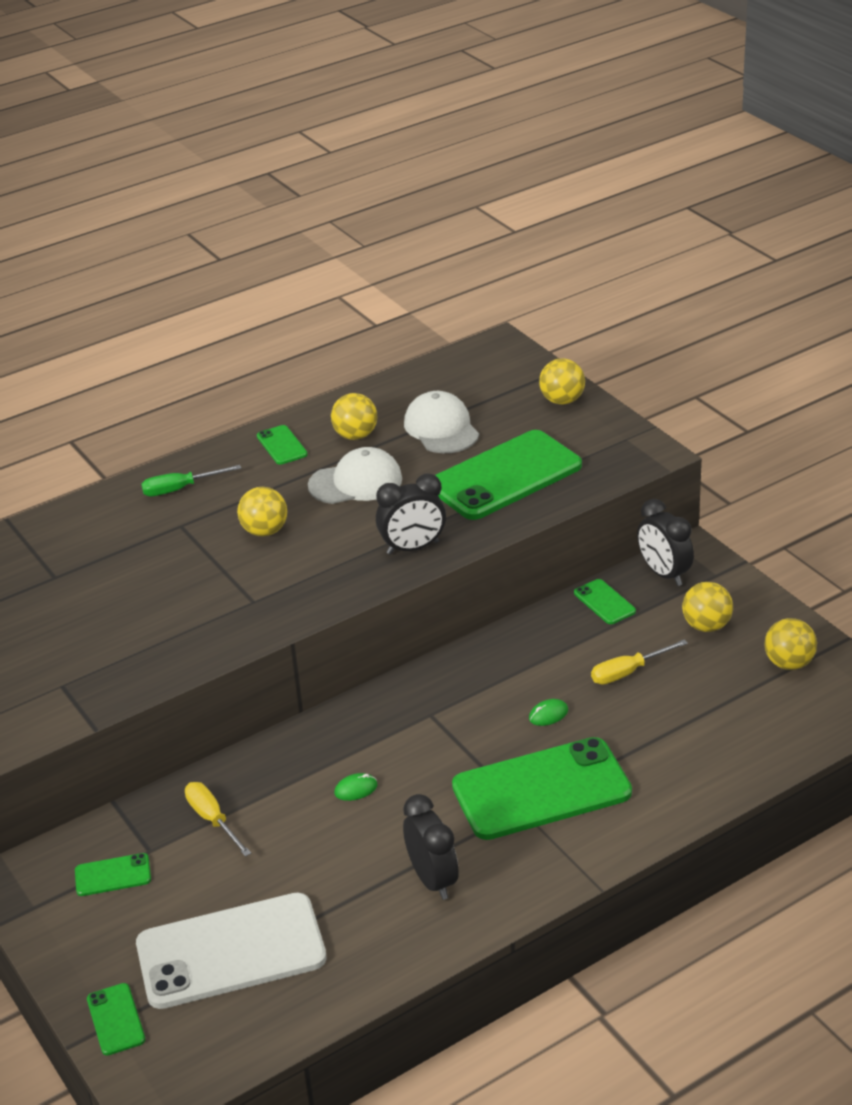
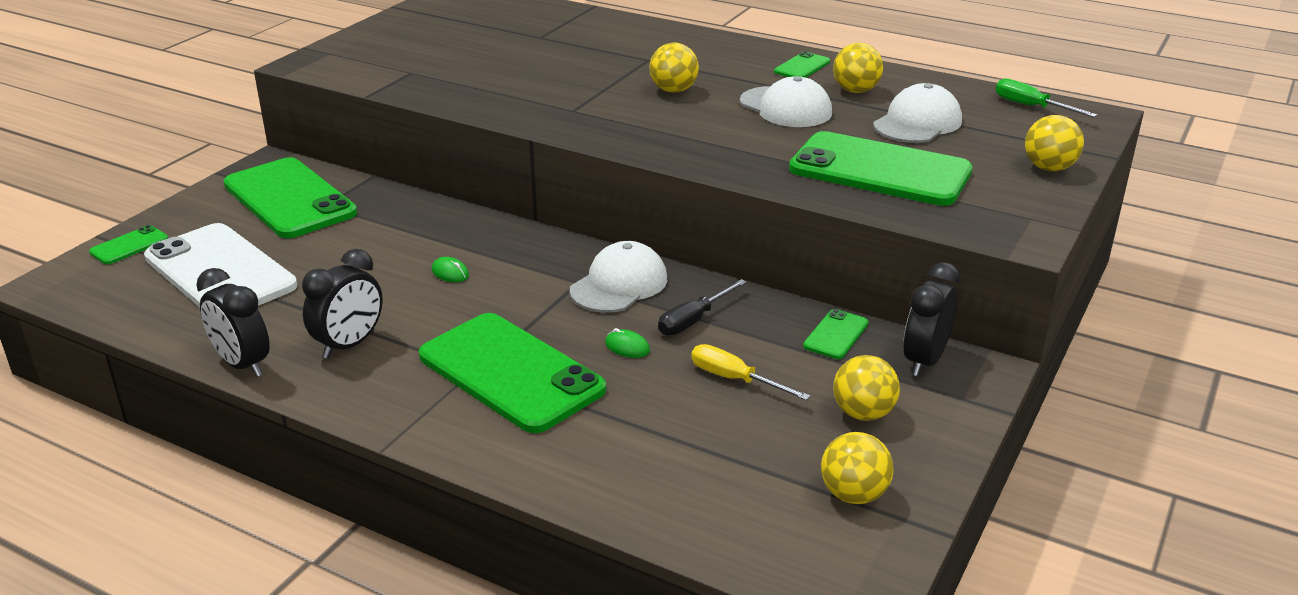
camera: 60 degrees right, 5 degrees down
(113, 875) = (289, 199): green phone -> green phone, size x2.32
(180, 489) = (696, 47): green screwdriver -> green screwdriver (1031, 106)
(212, 819) = (374, 220): yellow screwdriver -> none
(413, 548) = (715, 155): black clock -> black clock (242, 364)
(452, 691) = (619, 284): none -> white cap
(535, 667) = (693, 320): none -> black screwdriver

